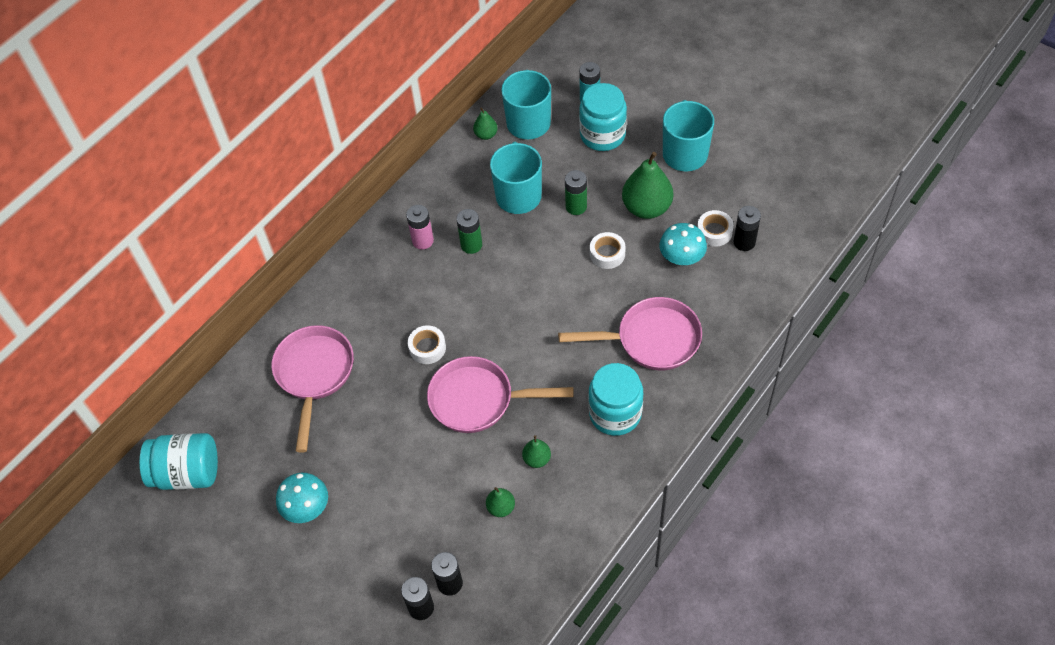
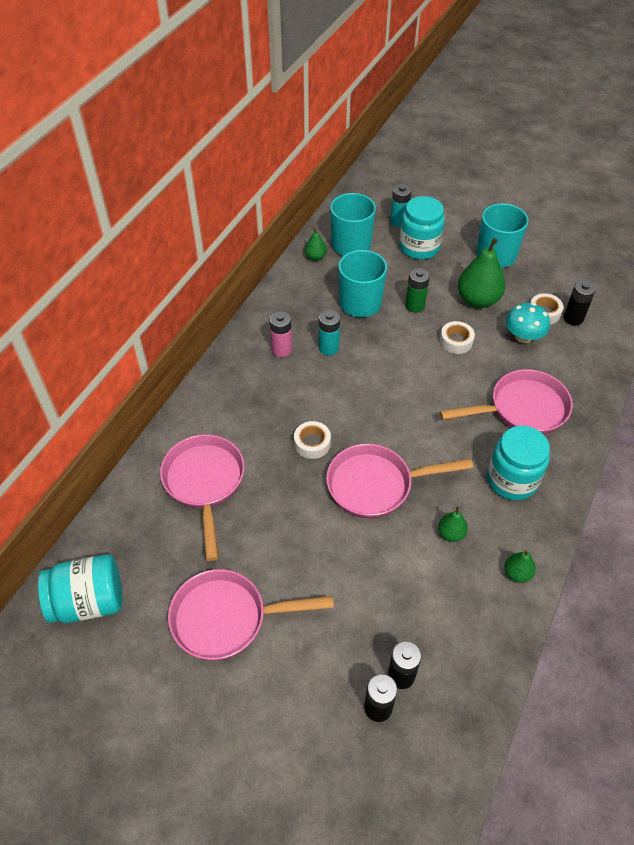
camera: 15 degrees left, 5 degrees down
(306, 507) = (227, 618): turquoise mushroom -> pink pan
(471, 245) = (328, 348): green battery -> turquoise battery
(501, 507) = (430, 587): green pear -> green pear (517, 573)

